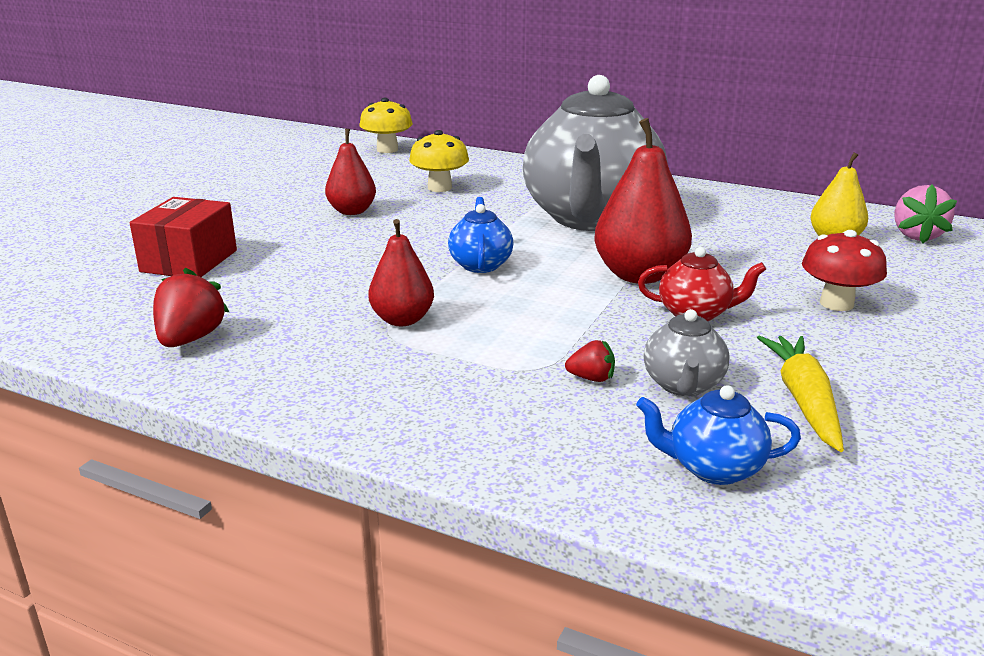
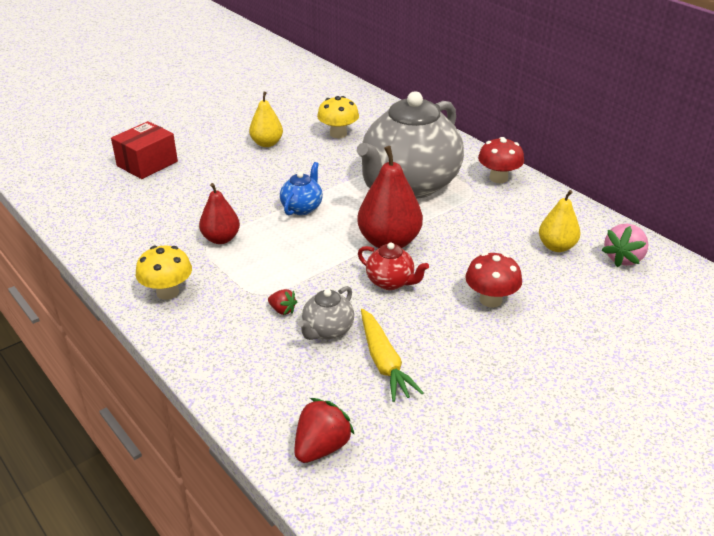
camera: 25 degrees right, 10 degrees up
(190, 339) = (107, 222): red strawberry -> red strawberry (321, 447)
(352, 211) = (267, 143): red pear -> yellow pear
(387, 149) = (337, 89): yellow mushroom -> yellow mushroom (167, 292)
(686, 194) = (498, 178): none -> red mushroom
(713, 468) = (286, 387): blue teapot -> none
(803, 400) = (384, 362): yellow carrot -> yellow carrot turned 135 degrees clockwise

